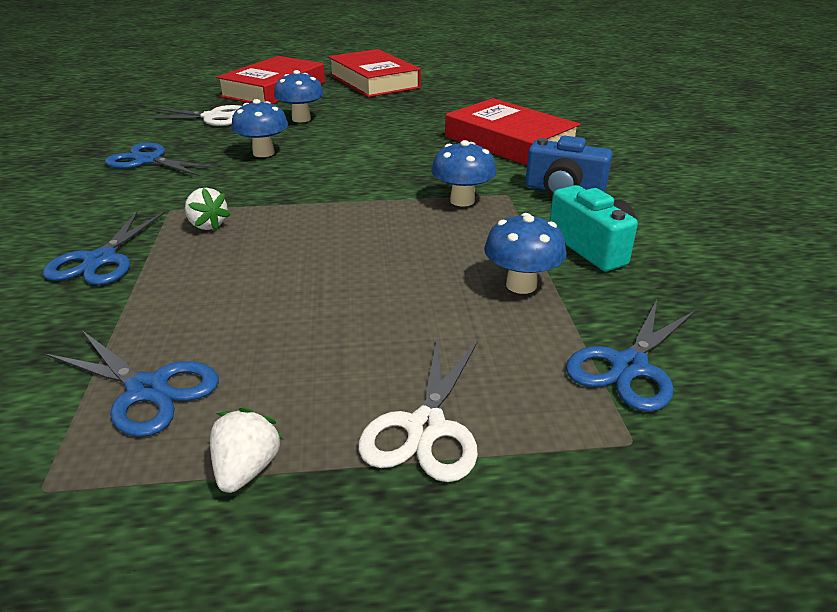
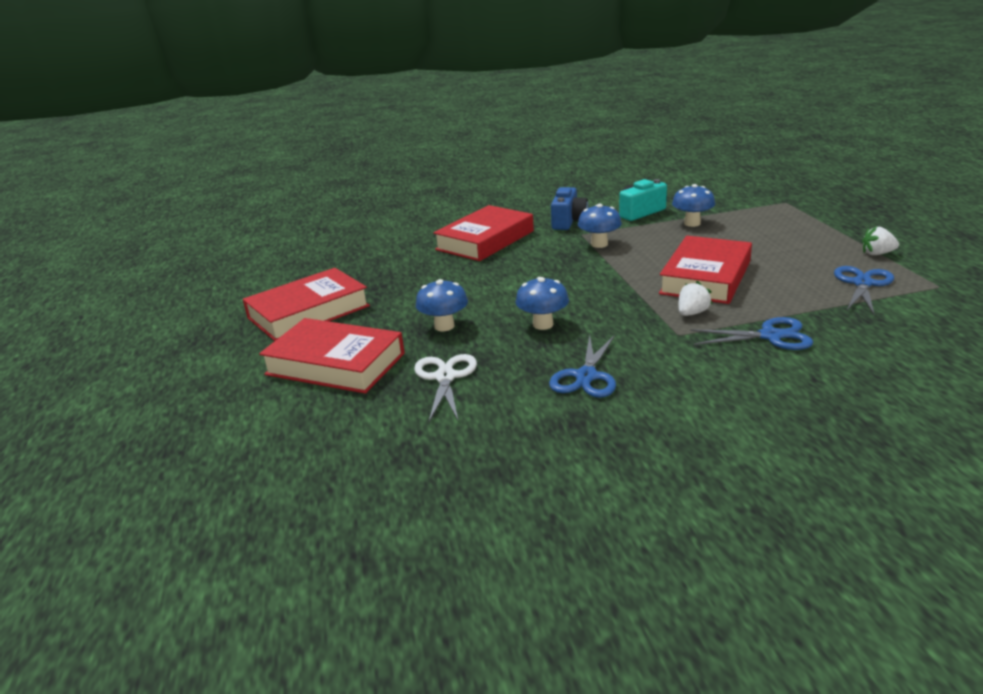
camera: 95 degrees left, 5 degrees down
(296, 253) = (705, 277): none -> red book
(426, 428) = (816, 230): white scissors -> none
(629, 366) = (740, 203): blue scissors -> none

